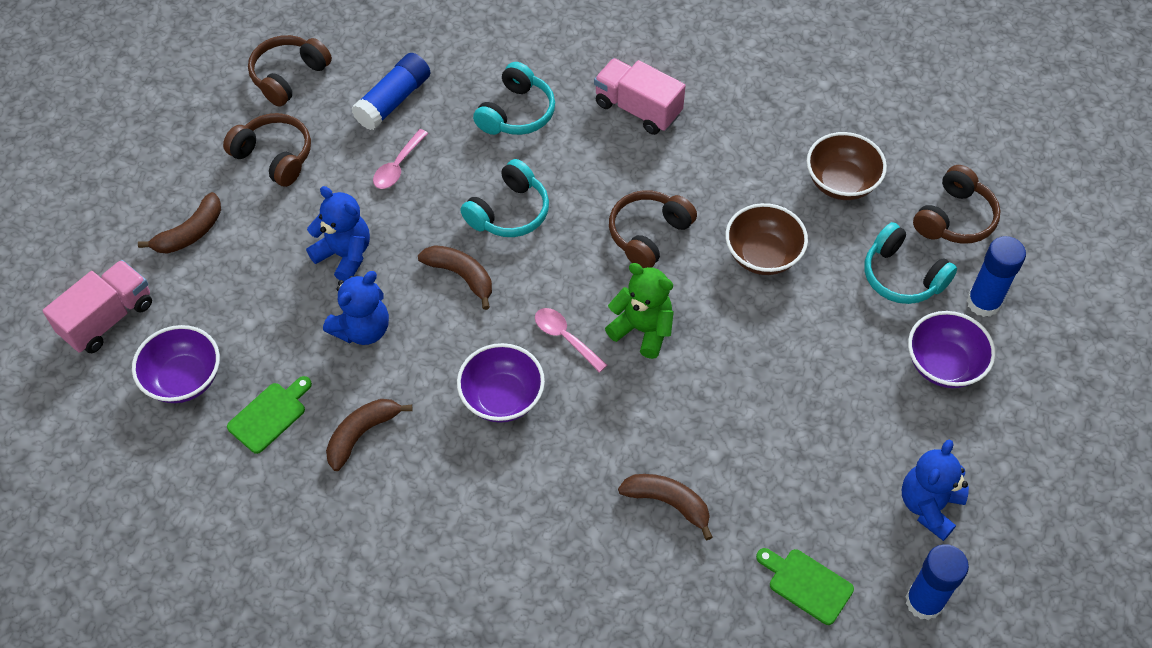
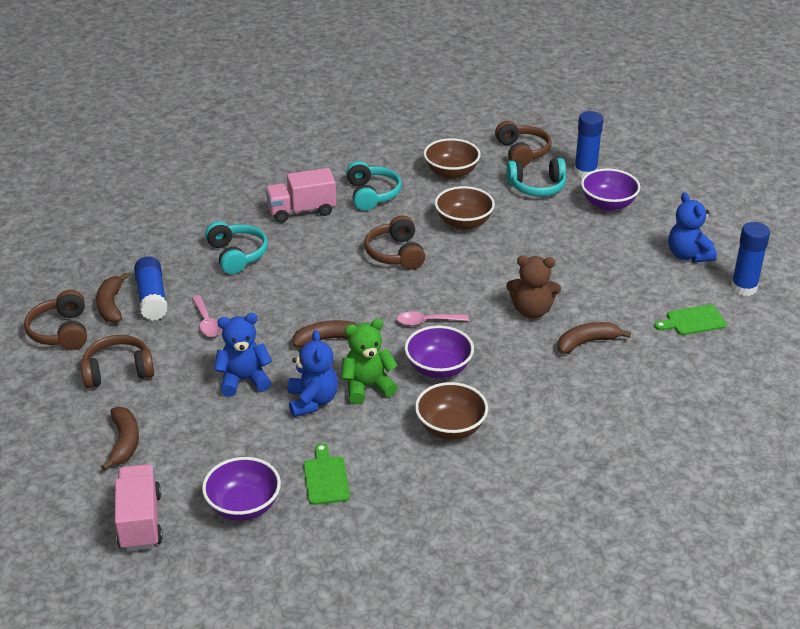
camera: 50 degrees left, 20 degrees down
(362, 434) = (392, 442): brown banana -> brown banana (111, 305)
(423, 468) = (450, 428): none -> brown bowl
(509, 212) = (306, 296): turquoise headphones -> turquoise headphones (372, 194)
(642, 329) = (458, 290): green teddy bear -> green teddy bear (367, 387)
(672, 417) = (531, 311): none -> brown teddy bear

